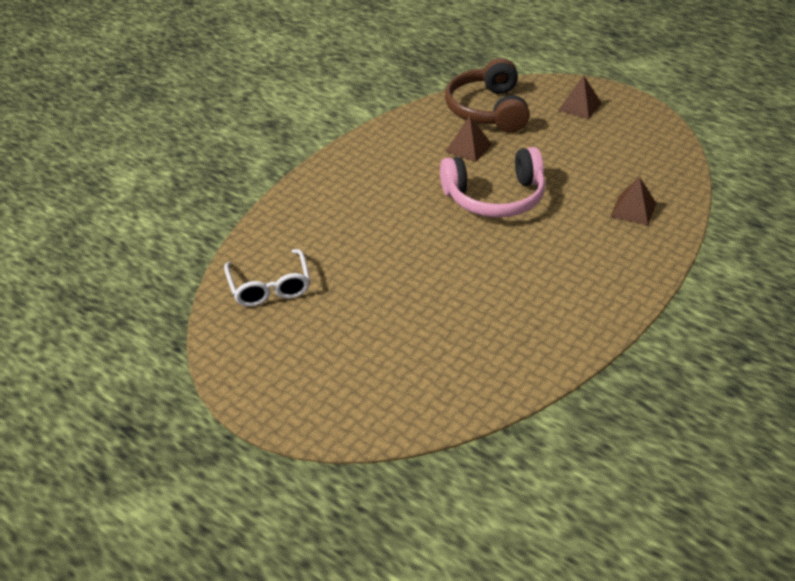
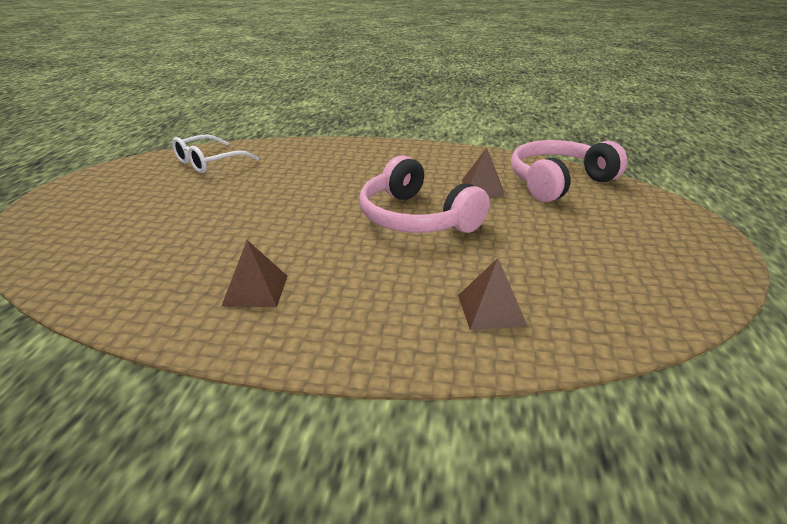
camera: 60 degrees right, 10 degrees down
(488, 110) = (559, 182): brown headphones -> pink headphones
(579, 107) = (649, 225): brown pyramid -> brown pyramid (255, 290)

